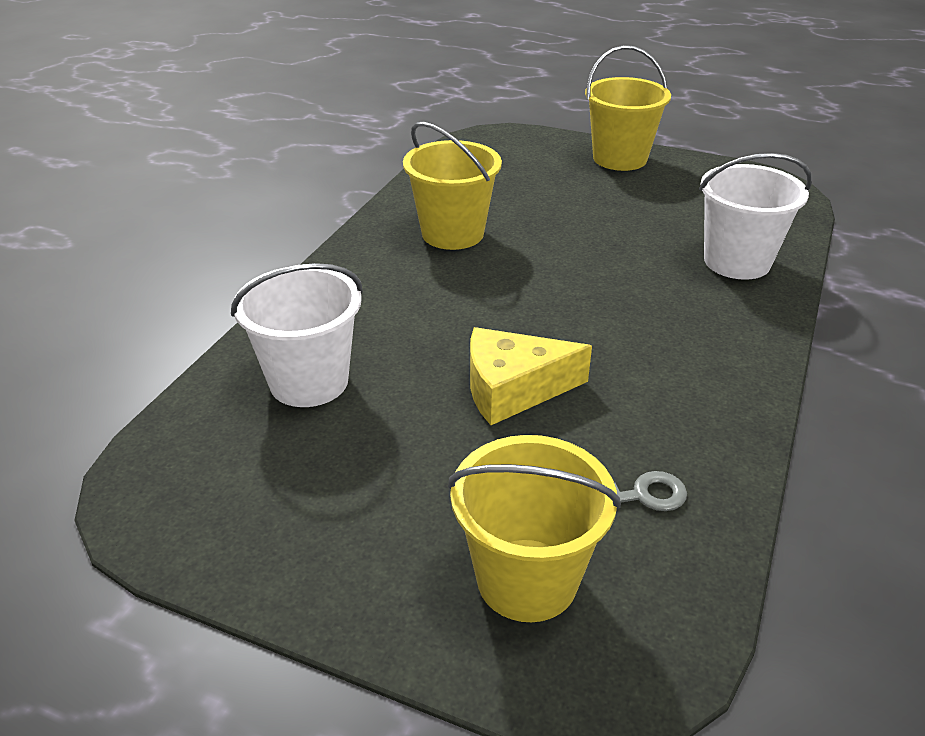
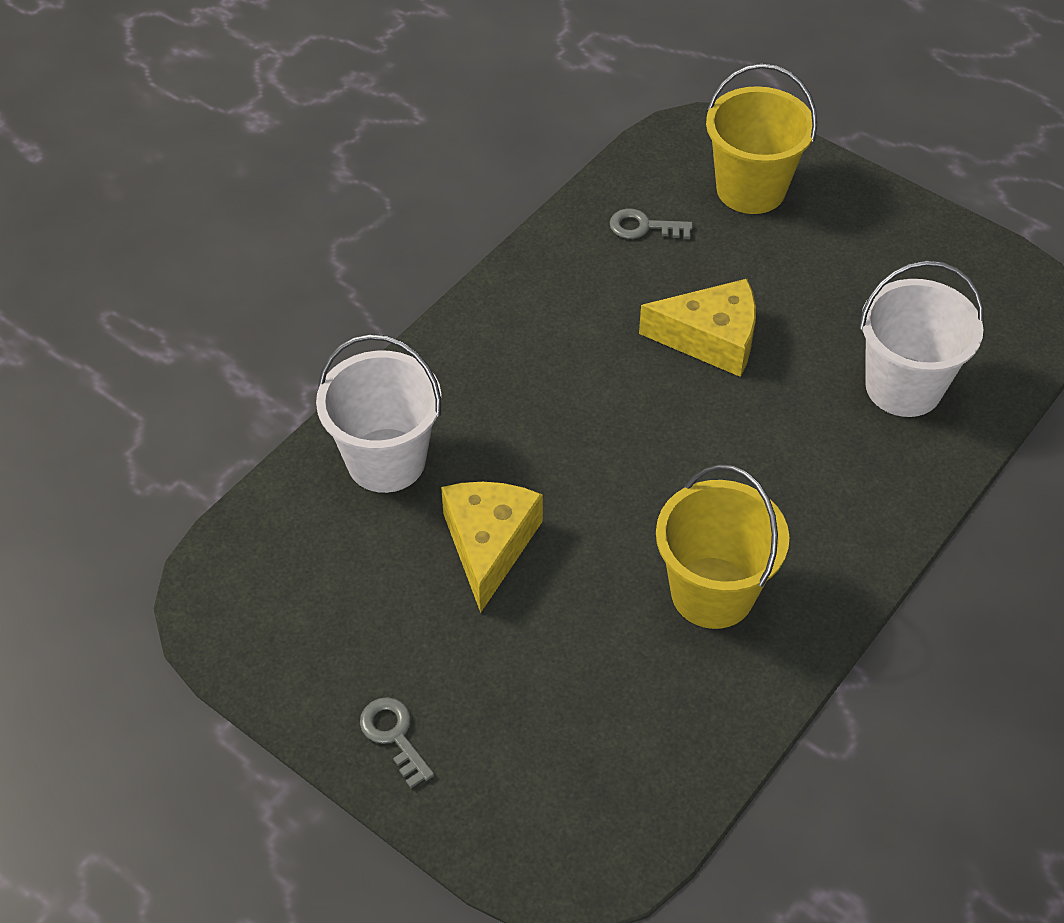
camera: 165 degrees left, 15 degrees up
(620, 158) = (394, 735): yellow bucket -> grey key
(623, 232) = (489, 545): none -> yellow cheese

